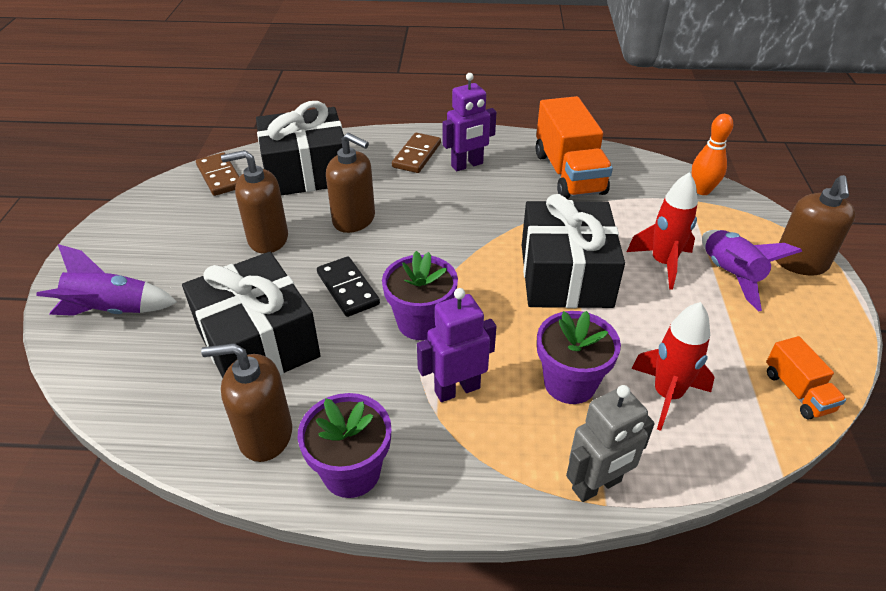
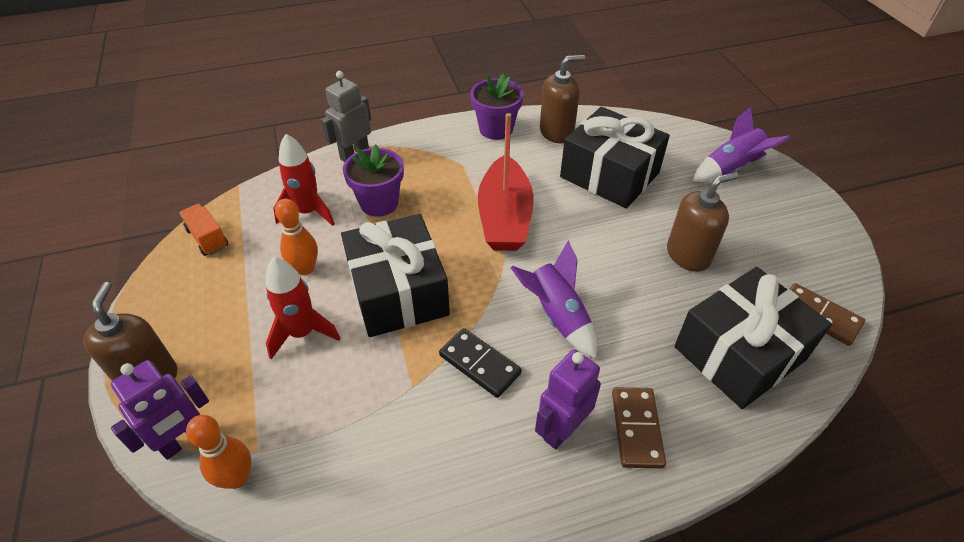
camera: 160 degrees right, 5 degrees up
(348, 289) = (579, 228): black domino -> black domino (479, 364)
(354, 220) = (630, 299): brown soap dispenser -> none
(421, 322) = (504, 217): purple flower pot -> red boat
(457, 389) = (456, 181): purple robot -> purple robot (184, 441)
(569, 173) = (423, 456): orange truck -> none
(665, 322) = (305, 268): none -> orange bowling pin
(730, 275) = (233, 337): purple rocket -> purple rocket (557, 316)

